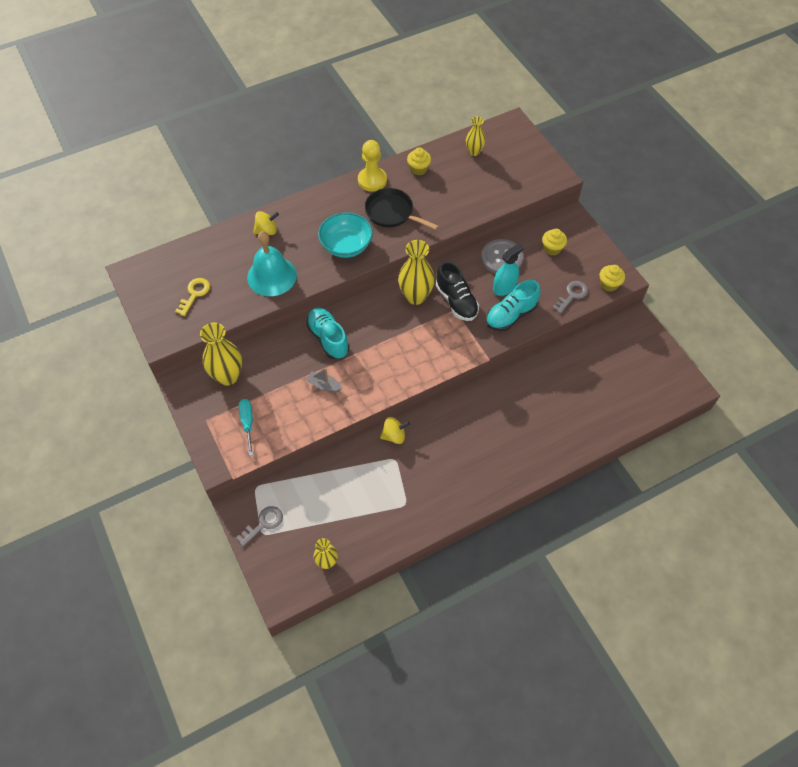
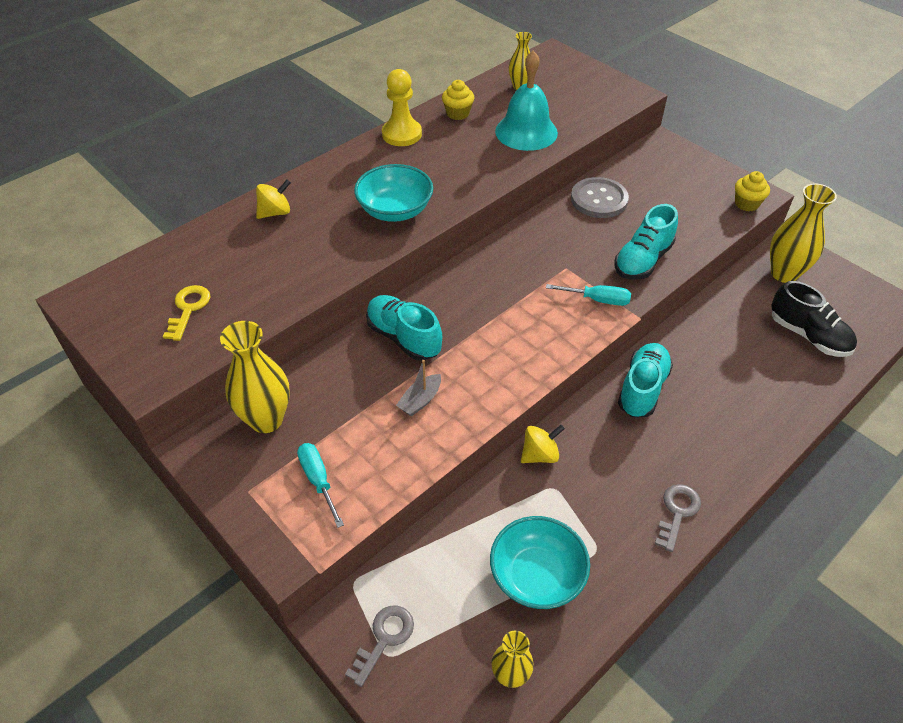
camera: 15 degrees left, 10 degrees down
(272, 276) = (300, 265): turquoise bell -> turquoise bell (526, 132)
(324, 385) = (420, 400): grey boat -> grey boat turned 60 degrees counterclockwise
(363, 510) = (536, 576): none -> turquoise bowl
(392, 213) = (443, 164): black pan -> none
(415, 296) = (506, 263): yellow vase -> yellow vase (784, 273)
(456, 301) = (563, 258): black shoe -> black shoe (808, 335)
(466, 339) = (597, 300): none -> turquoise screwdriver
(479, 406) = (642, 389): none -> turquoise shoe
(504, 287) = (618, 231): turquoise spray bottle -> none
(552, 249) = (656, 179): yellow cupcake -> none
(572, 295) = (708, 223): grey key -> grey key (677, 512)

